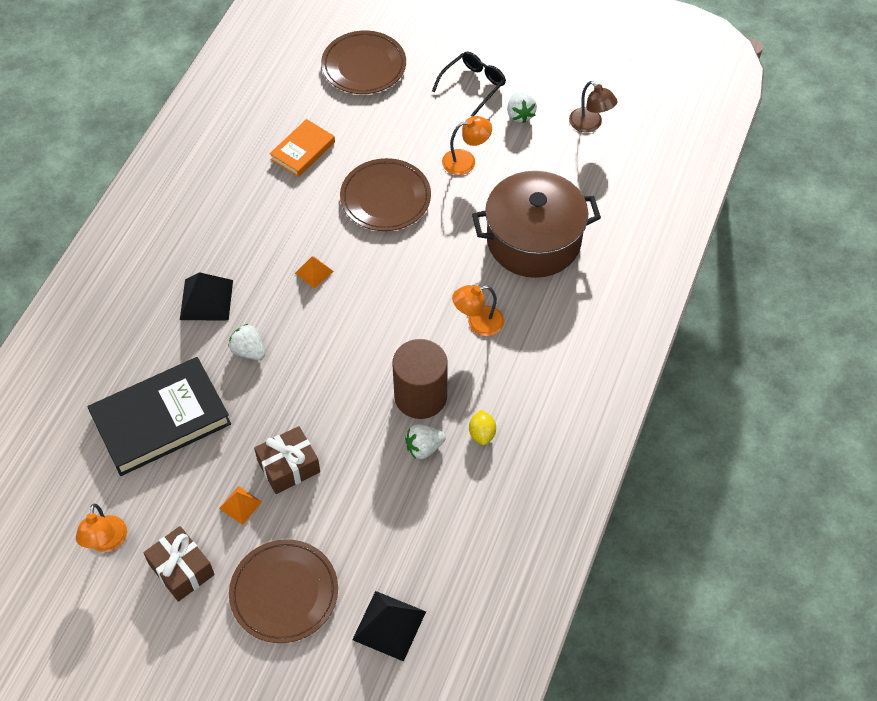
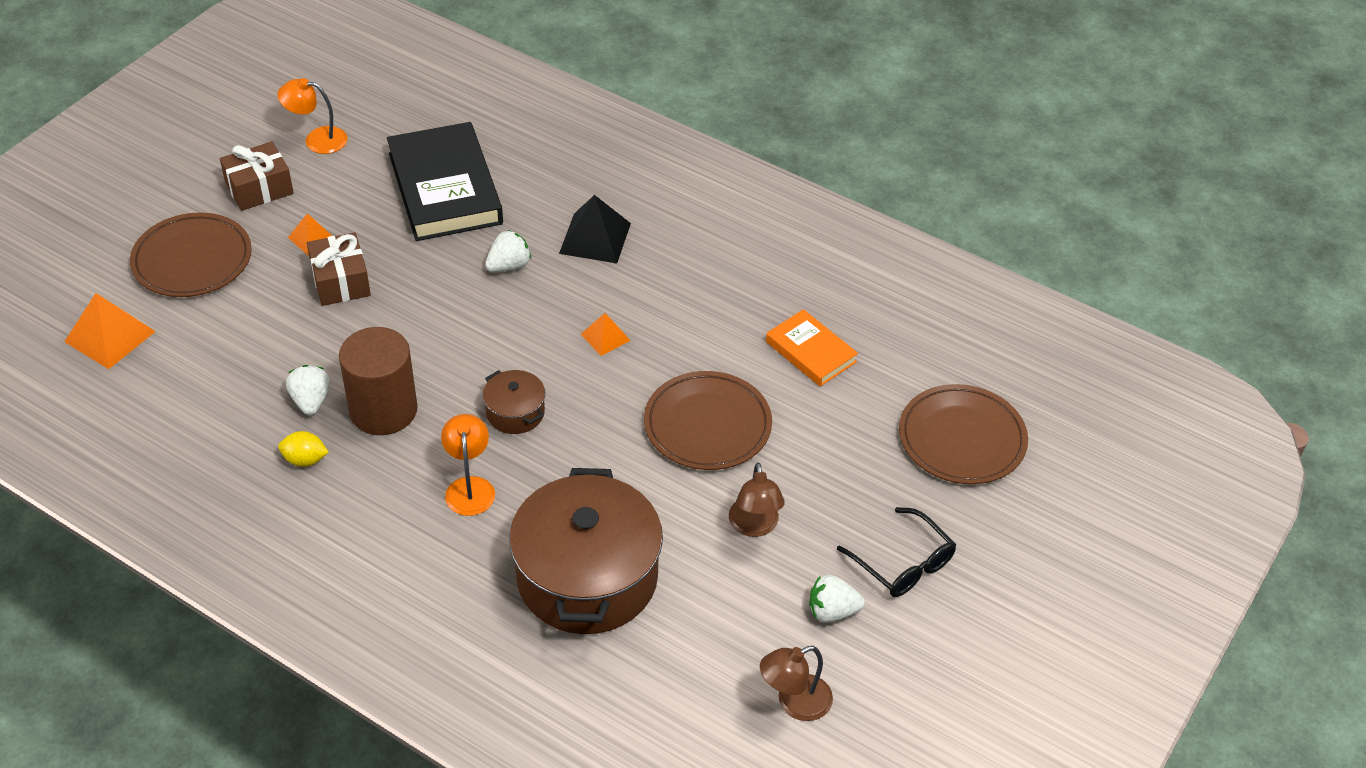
camera: 100 degrees right, 10 degrees down
(389, 625) = (109, 336): black pyramid -> orange pyramid
(402, 312) = (515, 412): none -> brown pot
(466, 160) = (754, 526): orange lamp -> brown lamp

